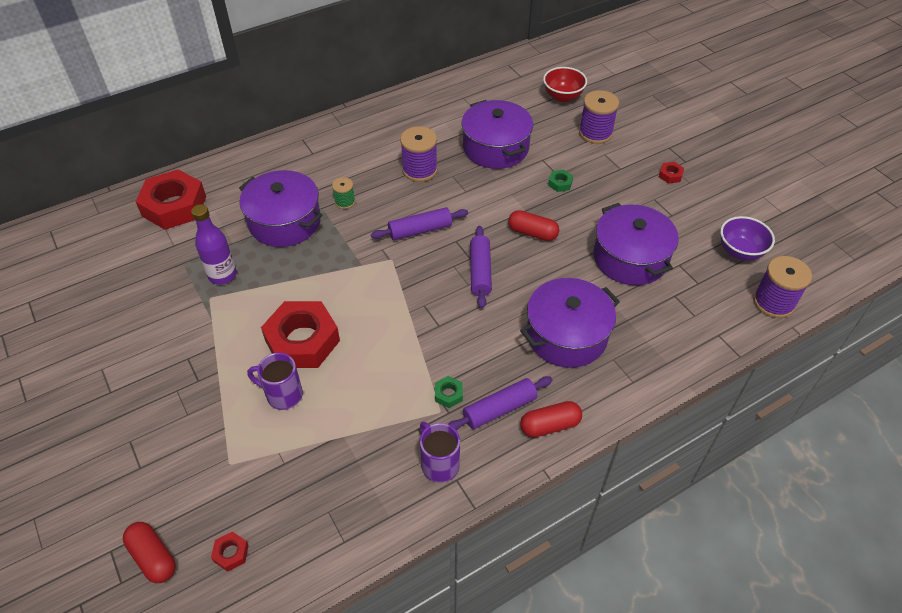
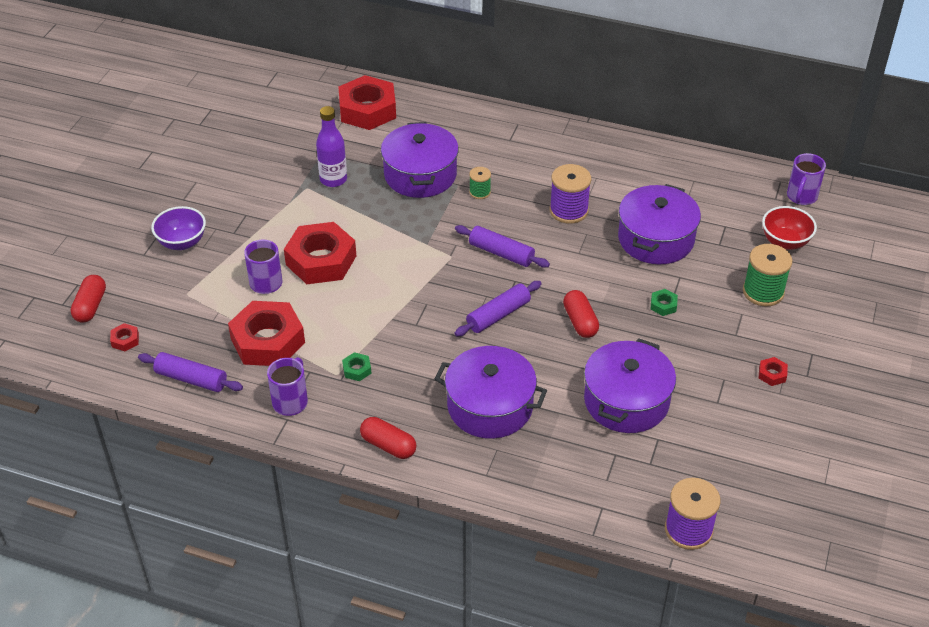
camera: 50 degrees right, 5 degrees down
(353, 436) = (267, 341): none -> red nut
(499, 409) = (373, 407): purple rolling pin -> purple rolling pin (191, 379)
(532, 65) = (801, 197): none -> purple mug
(595, 133) = (763, 292): purple spool -> green spool
(740, 251) = (727, 475): purple bowl -> purple bowl (182, 242)

